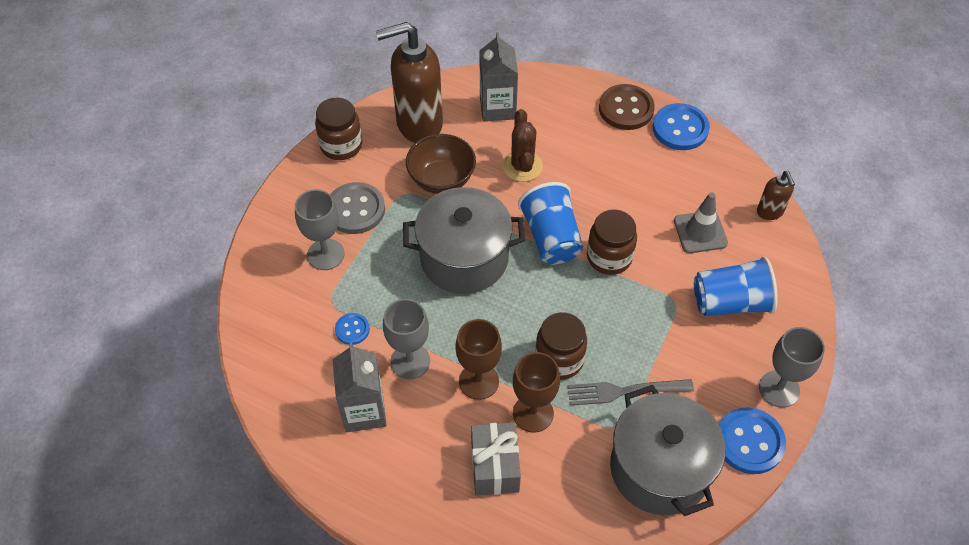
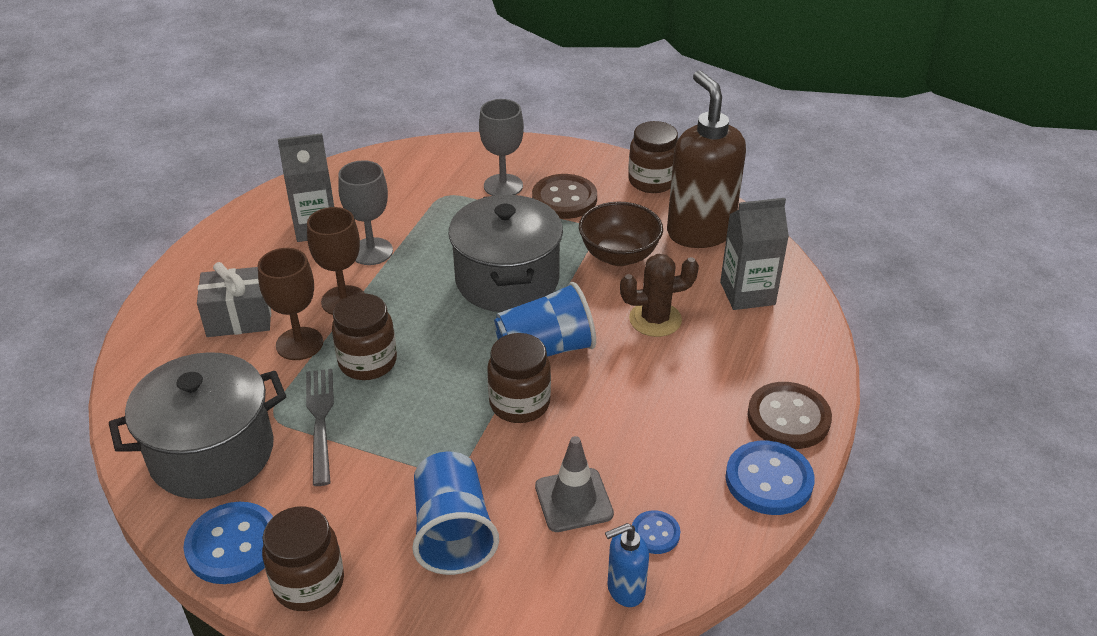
camera: 85 degrees right, 15 degrees down
(352, 329) = (411, 211): blue button -> blue button (655, 533)
(355, 210) = (564, 199): grey button -> brown button
(770, 212) = (625, 590): brown soap dispenser -> blue soap dispenser
(779, 389) = (309, 583): grey goblet -> brown jar

